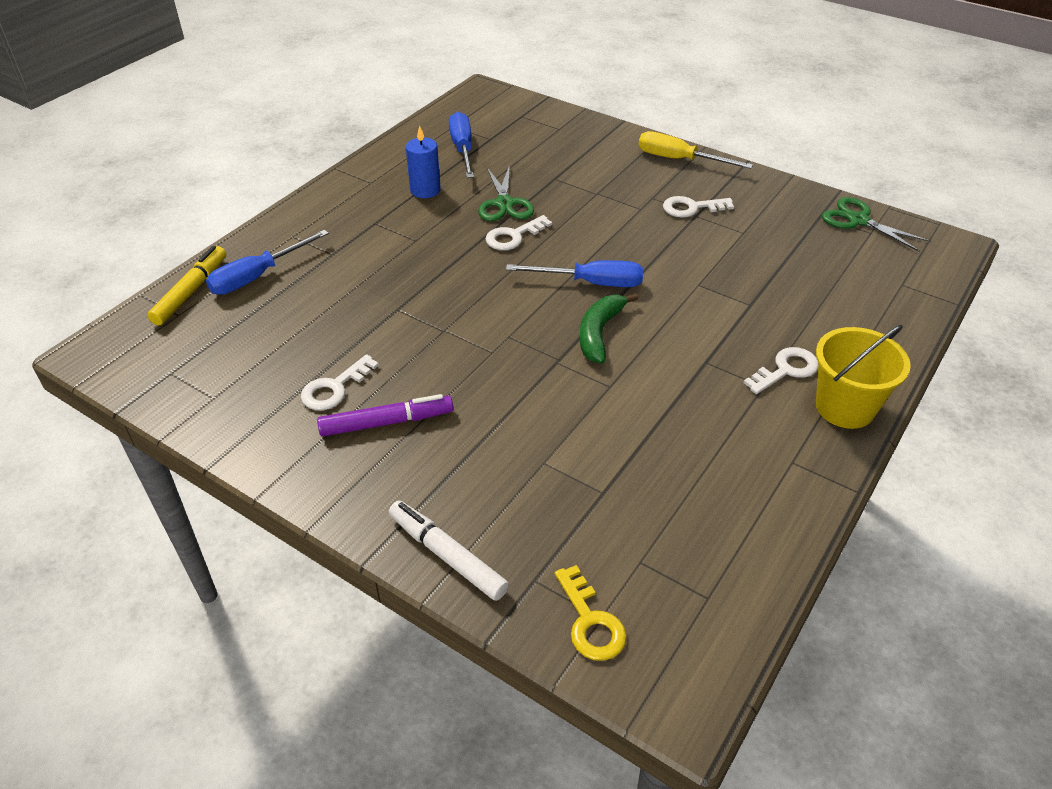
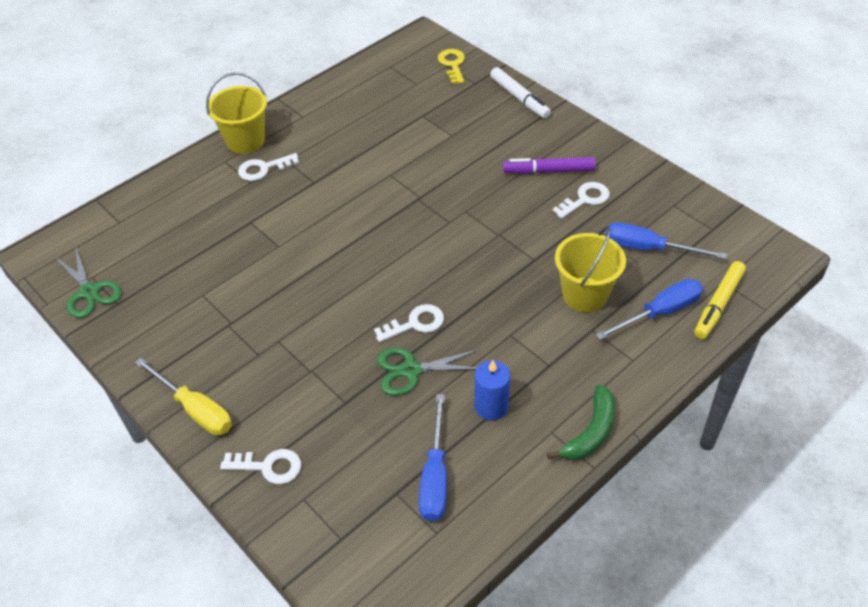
camera: 165 degrees left, 5 degrees up
(338, 282) = (585, 294): none -> yellow bucket
(504, 204) = (411, 370): green scissors -> green scissors turned 105 degrees counterclockwise
(591, 283) = (365, 260): blue screwdriver -> blue screwdriver (648, 248)
(599, 333) = (379, 214): green banana -> green banana (591, 432)
(691, 208) = (229, 333): white key -> white key (268, 466)

